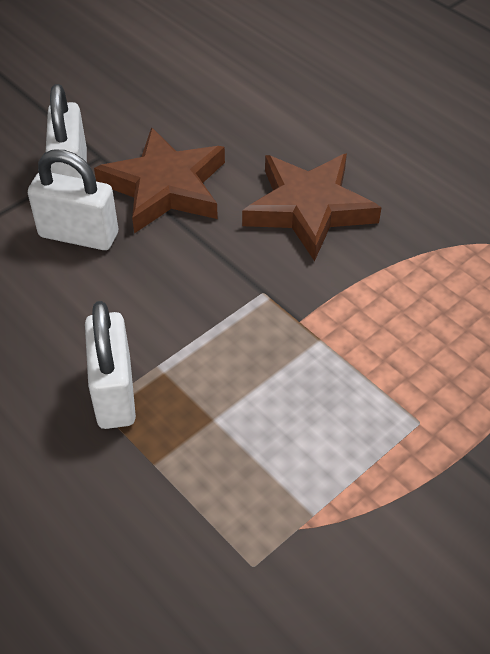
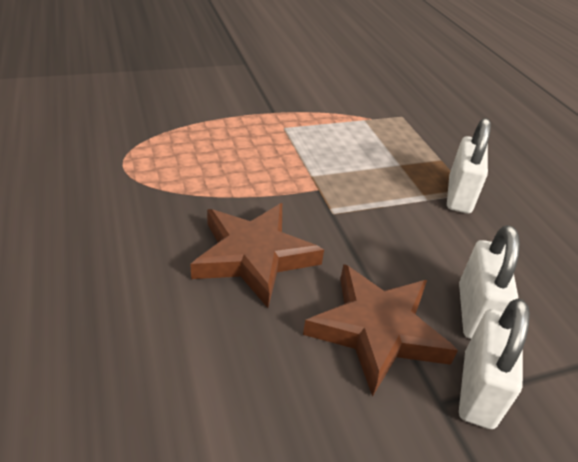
camera: 160 degrees left, 10 degrees down
(79, 235) = (475, 312): white padlock -> white padlock turned 60 degrees clockwise

